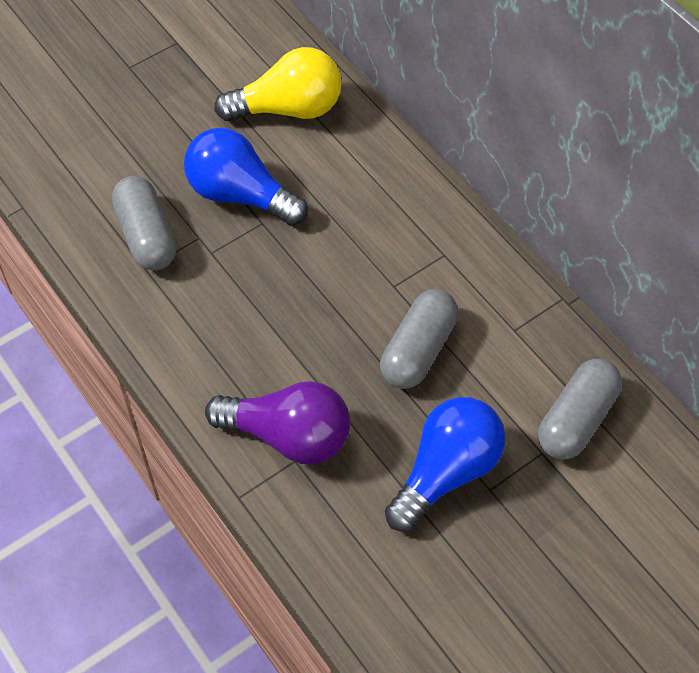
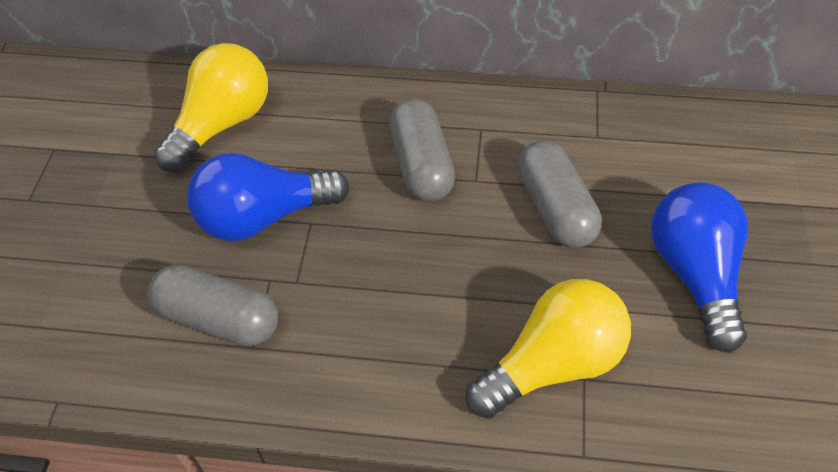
camera: 45 degrees left, 5 degrees down
(288, 435) = (553, 364): purple light bulb -> yellow light bulb
(576, 419) = (717, 158): grey capsule -> grey capsule (422, 165)

